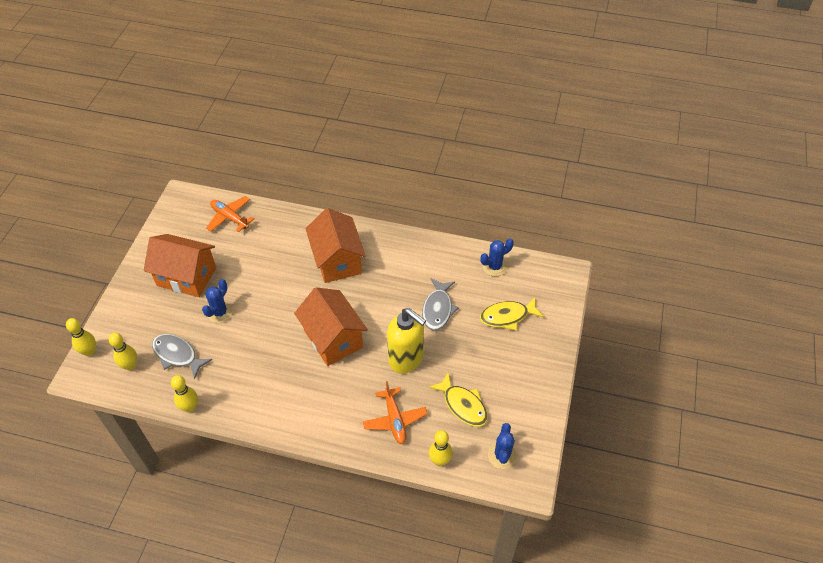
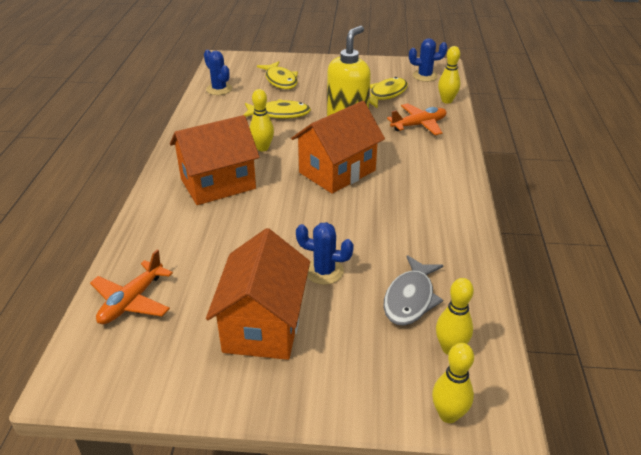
camera: 100 degrees left, 15 degrees down
(190, 407) = (482, 266): yellow bowling pin -> yellow bowling pin (262, 148)
(438, 309) = (279, 114): grey fish -> yellow fish

